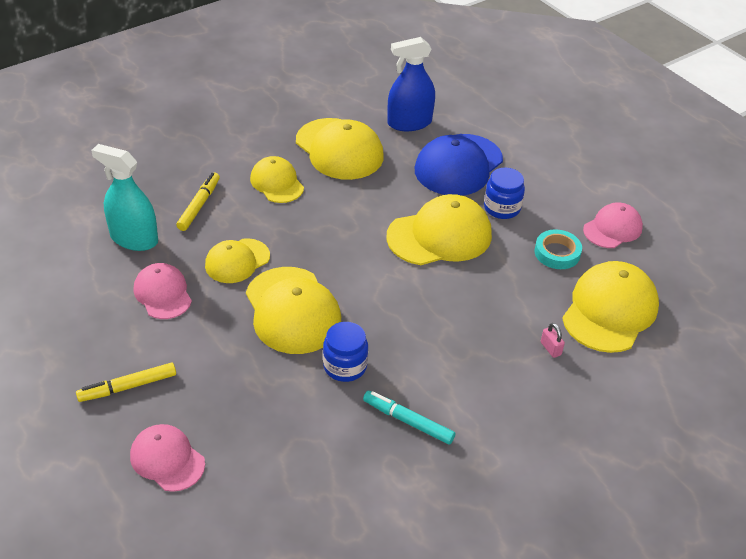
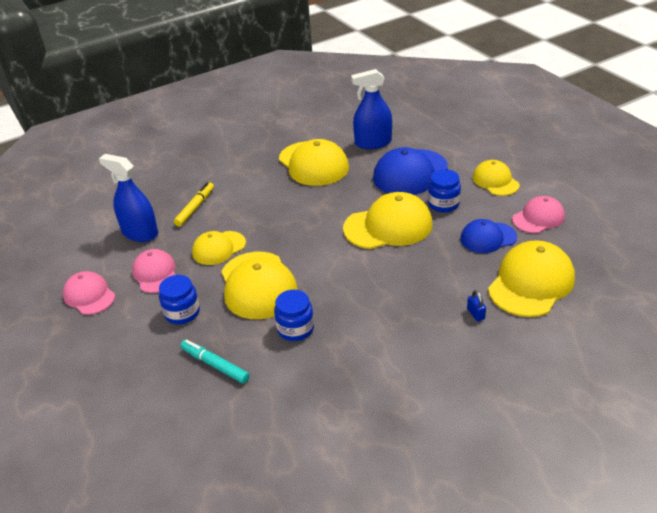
camera: 10 degrees right, 5 degrees down
(128, 387) = (114, 345): yellow marker -> none
(134, 238) = (140, 233): turquoise spray bottle -> blue spray bottle
(167, 459) = (136, 403): pink cap -> pink cap (89, 295)
(205, 345) = (182, 313): none -> blue jar
(277, 183) = (259, 189): yellow cap -> yellow cap (495, 181)
(408, 421) = (344, 373): turquoise marker -> turquoise marker (215, 365)
(550, 348) = (475, 314): pink padlock -> blue padlock
(557, 253) = (488, 238): turquoise tape -> blue cap

